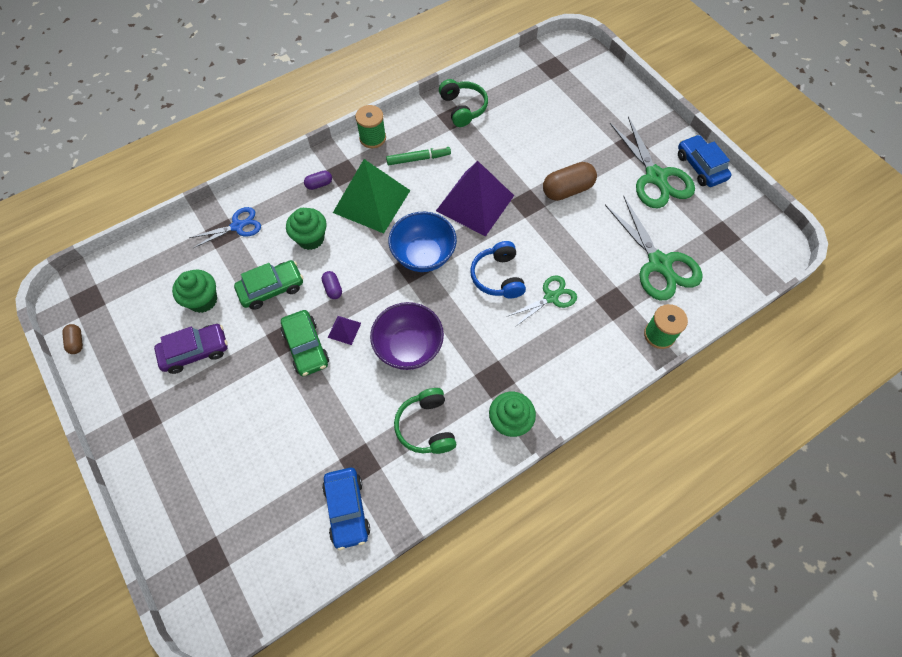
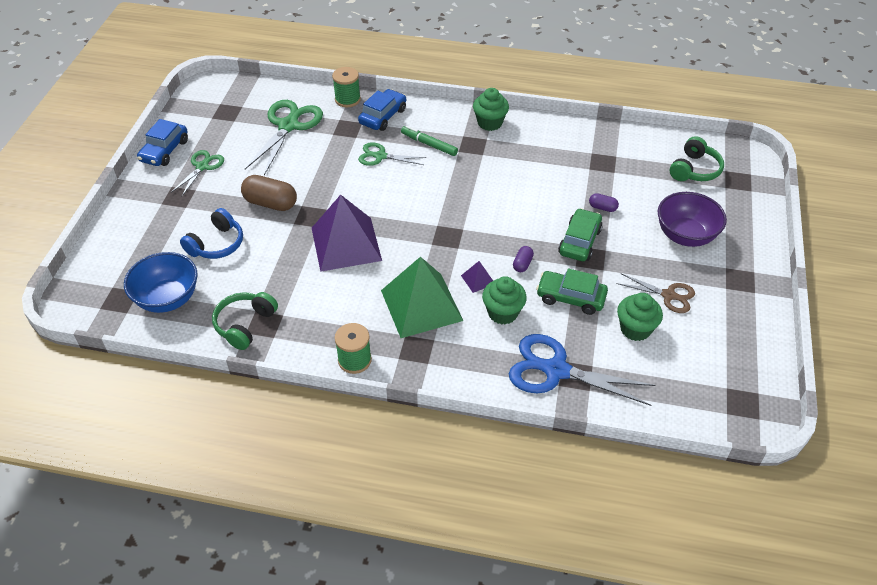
camera: 135 degrees left, 15 degrees down
(76, 342) = (769, 371): brown capsule -> none
(195, 351) = (668, 295): purple car -> brown scissors
(237, 226) = (556, 370): blue scissors -> blue scissors, size x1.73
(319, 184) = (448, 353): purple capsule -> purple capsule (602, 208)
(344, 330) = (541, 233): purple pyramid -> purple pyramid (478, 279)
(347, 509) = (630, 149): blue car -> blue car (383, 116)
(408, 347) = (507, 194): purple bowl -> purple bowl (685, 235)
(418, 159) = (341, 310): green marker -> green marker (429, 144)
(423, 255) = (430, 238): blue bowl -> blue bowl (168, 299)
(426, 426) = (542, 152): green headphones -> green headphones (694, 169)
(498, 277) = (397, 189): blue headphones -> blue headphones (216, 244)
(655, 177) = (202, 167): green scissors -> green scissors, size x0.58

